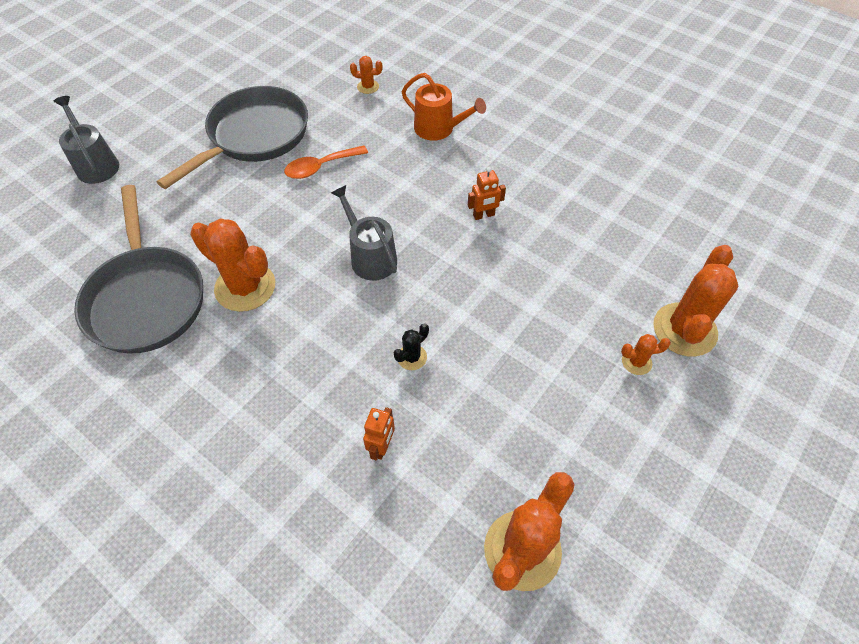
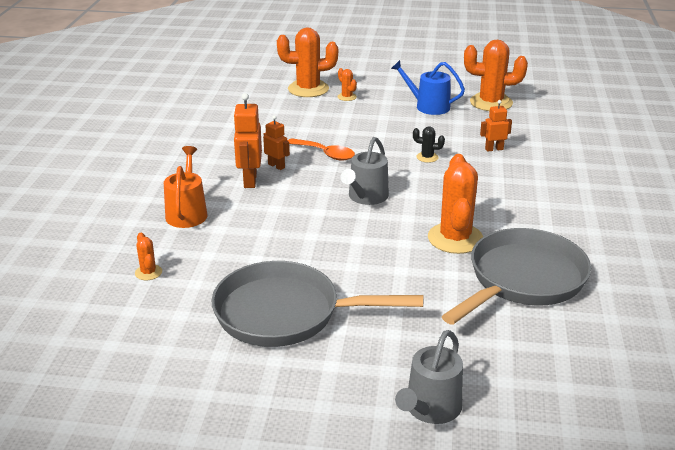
camera: 120 degrees left, 25 degrees down
(320, 167) = (292, 255): orange spoon -> orange spoon (325, 154)
(467, 185) = (249, 180): none -> orange robot
(555, 448) = (428, 106): none -> blue watering can

